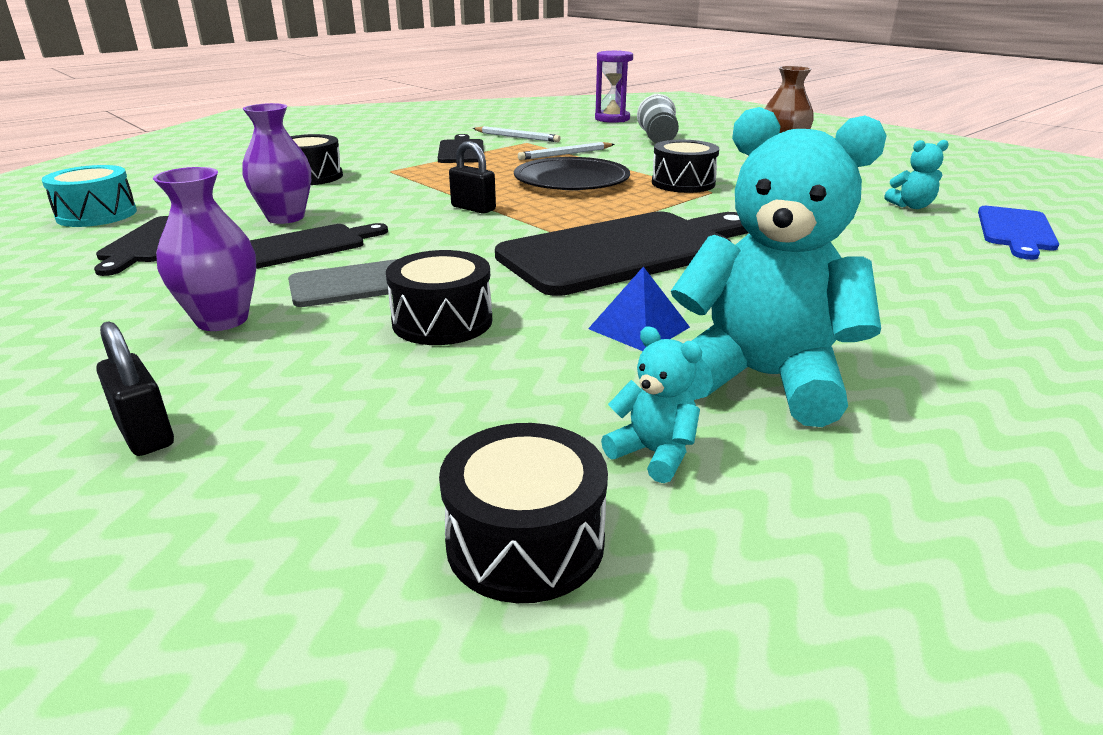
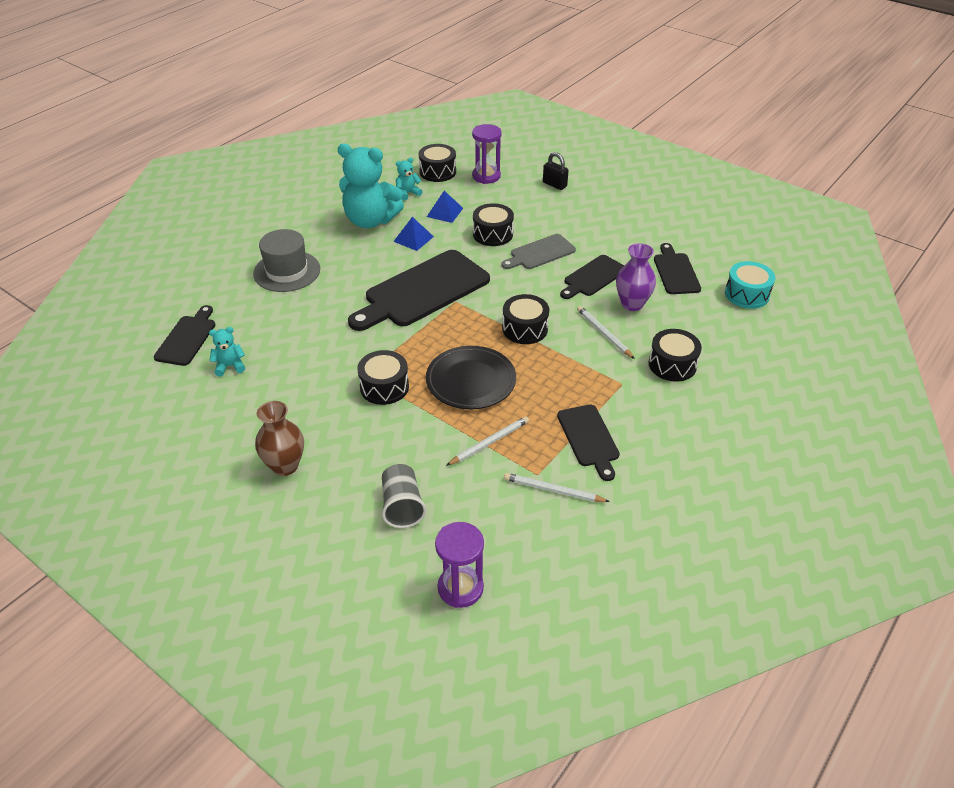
camera: 170 degrees right, 15 degrees up
(222, 320) = (580, 226): purple vase -> none
(344, 495) = (486, 176): none -> purple hourglass
(365, 199) = (603, 333): none -> white pencil
(473, 208) = (525, 329): black padlock -> black drum
(544, 381) = (444, 212): none -> blue pyramid
(653, 453) = (408, 193): turquoise teddy bear -> turquoise teddy bear turned 120 degrees clockwise
(918, 294) = (287, 271): none -> grey hat
(1016, 231) = (187, 338): blue cutting board -> black cutting board

